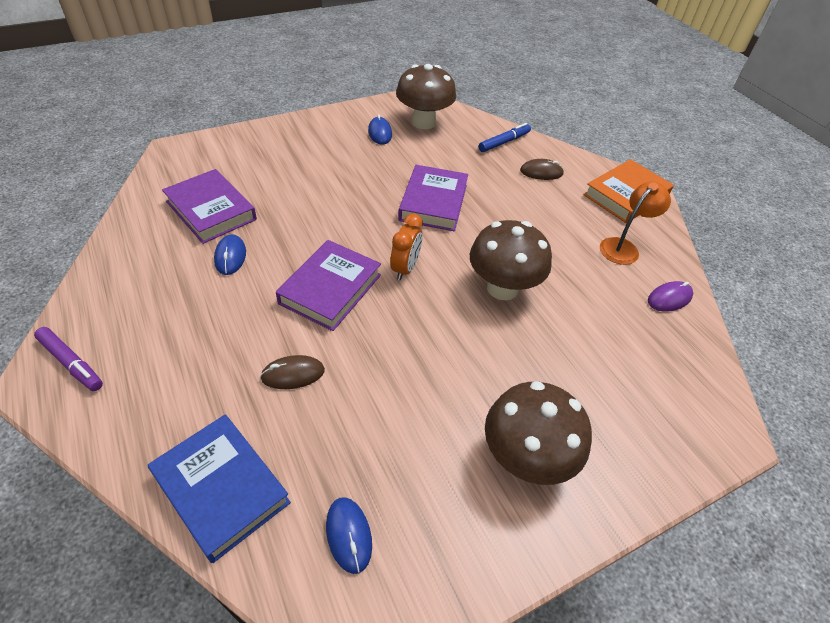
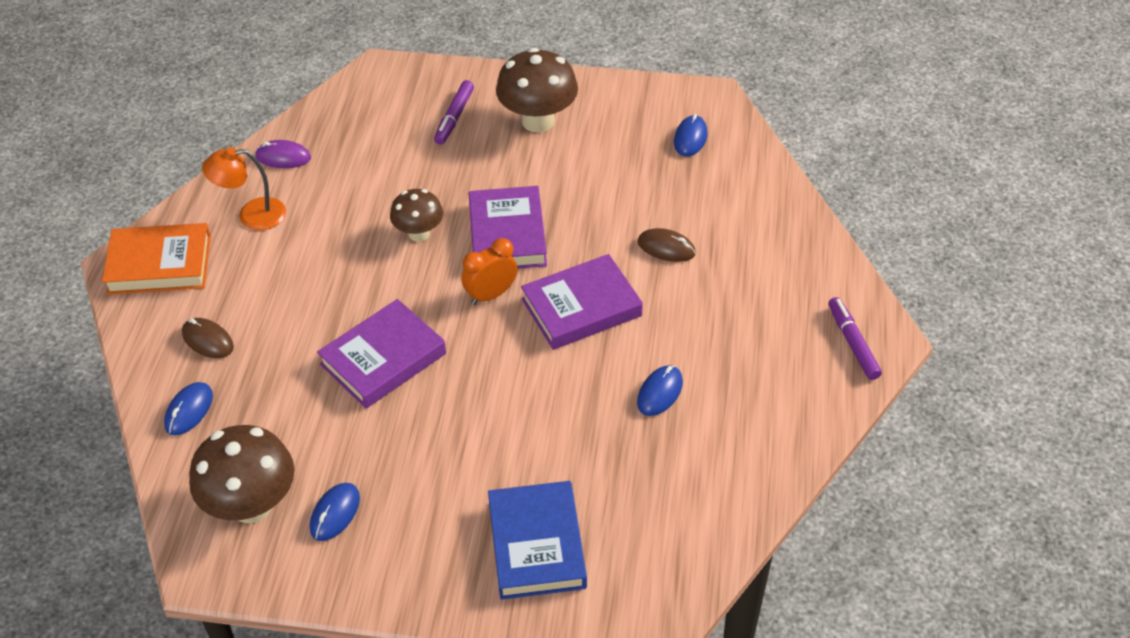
camera: 140 degrees left, 0 degrees up
(211, 210) = (650, 471): purple book -> purple book (507, 234)
(221, 488) = (761, 197): blue book -> blue book (536, 545)
(502, 288) = (419, 233): brown mushroom -> brown mushroom, size x0.61
(504, 142) = (189, 410): blue marker -> blue mouse
(601, 414) = (454, 117): none -> purple marker

